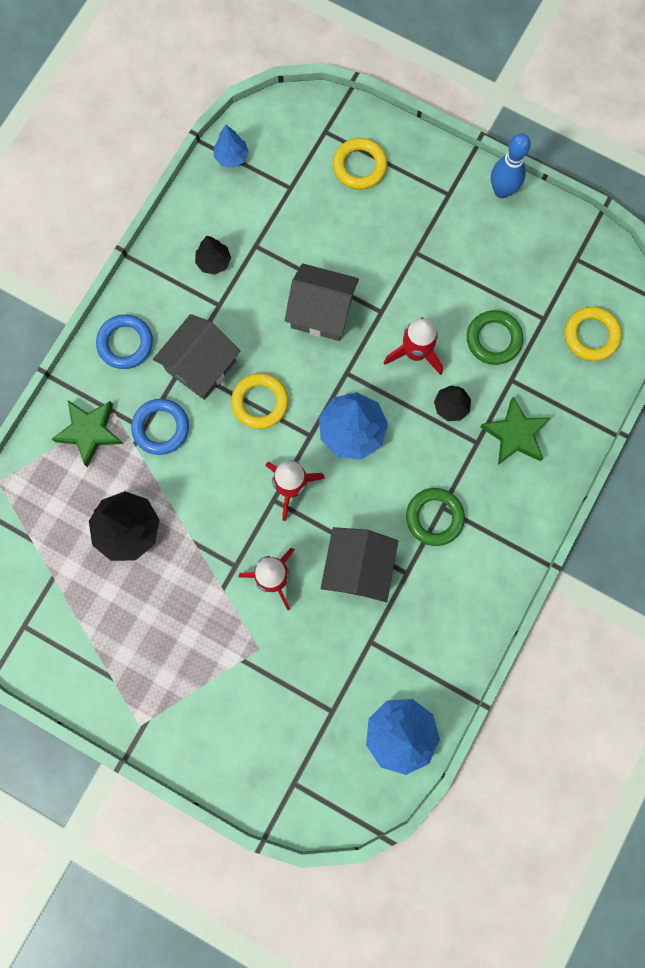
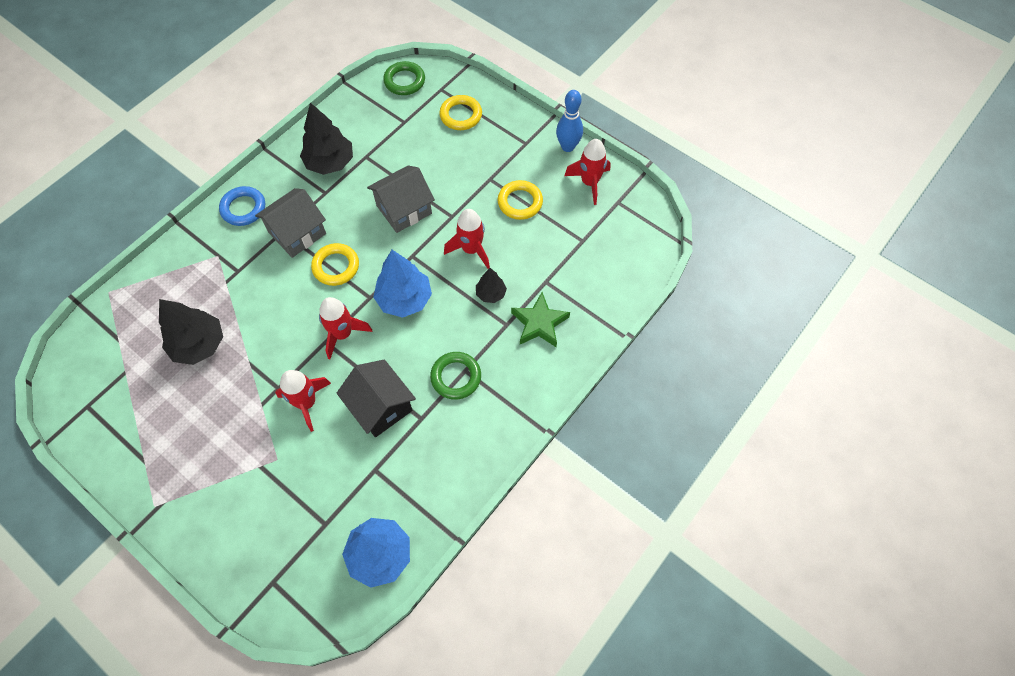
camera: 10 degrees right, 15 degrees down
(90, 432) = (194, 267): green star -> none
(161, 428) = (251, 273): blue ring -> none
(214, 262) = (330, 163): black tree -> black tree, size x1.83
(231, 157) = (365, 96): blue tree -> none
(321, 312) = (404, 209): grey house -> grey house turned 60 degrees counterclockwise
(358, 567) = (380, 406): black house -> black house turned 60 degrees counterclockwise
(493, 339) = (537, 249): green ring -> green ring (404, 81)
(538, 237) = (589, 183): none -> red rocket
(591, 335) = (618, 259): yellow ring -> yellow ring (520, 202)

